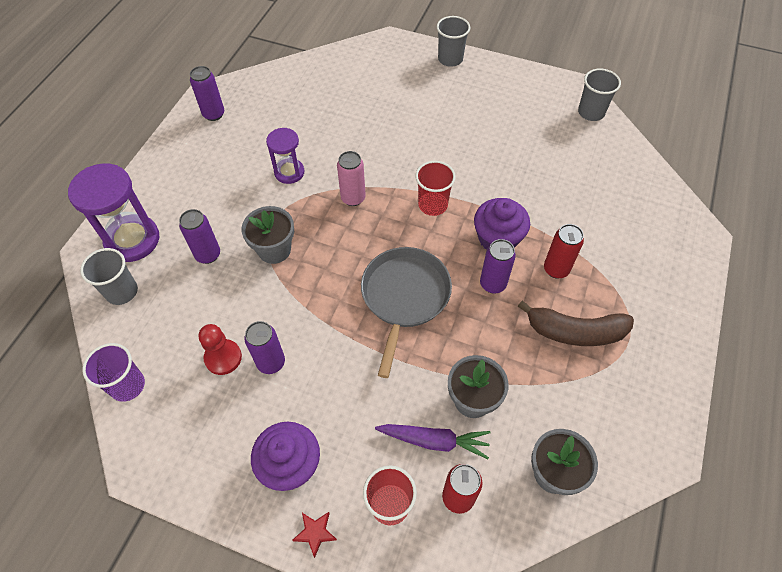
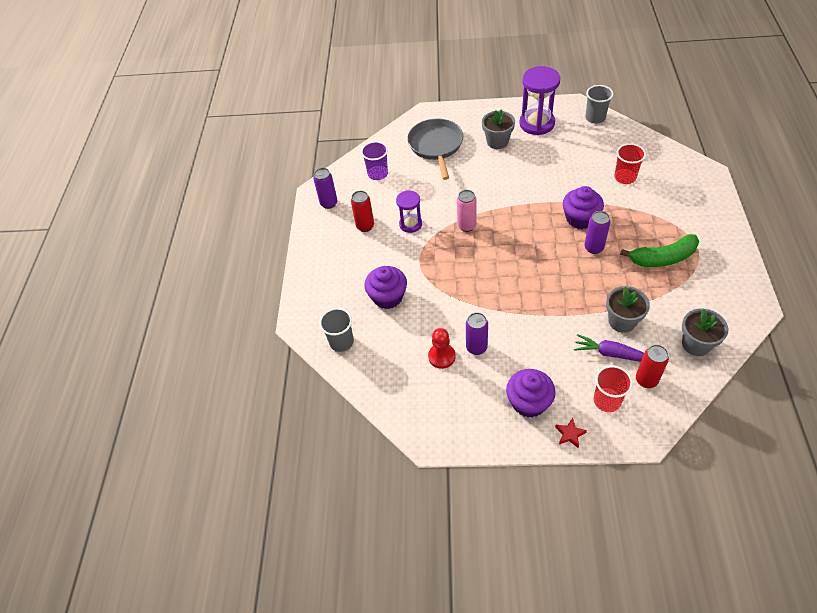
camera: 15 degrees left, 5 degrees down
(127, 385) = (386, 397): purple cup -> purple cup (378, 174)
(132, 240) = (326, 306): purple hourglass -> purple hourglass (537, 123)
(208, 255) = (387, 297): purple can -> purple cupcake
(274, 250) = (433, 277): grey flower pot -> grey flower pot (497, 141)
(404, 296) = (540, 276): grey pan -> grey pan (436, 146)
(433, 205) = (524, 212): red cup -> red cup (625, 177)
(434, 441) = (612, 354): purple carrot -> purple carrot turned 150 degrees counterclockwise
(450, 59) = (477, 112): grey cup -> none
(556, 269) = (629, 225): red can -> red can (365, 226)
(575, 332) = (662, 258): brown banana -> green banana

